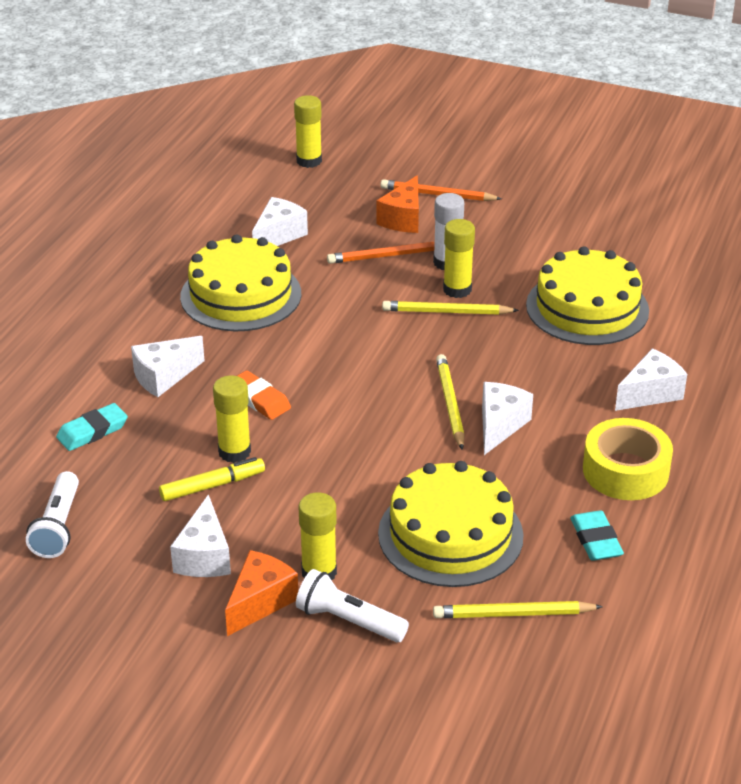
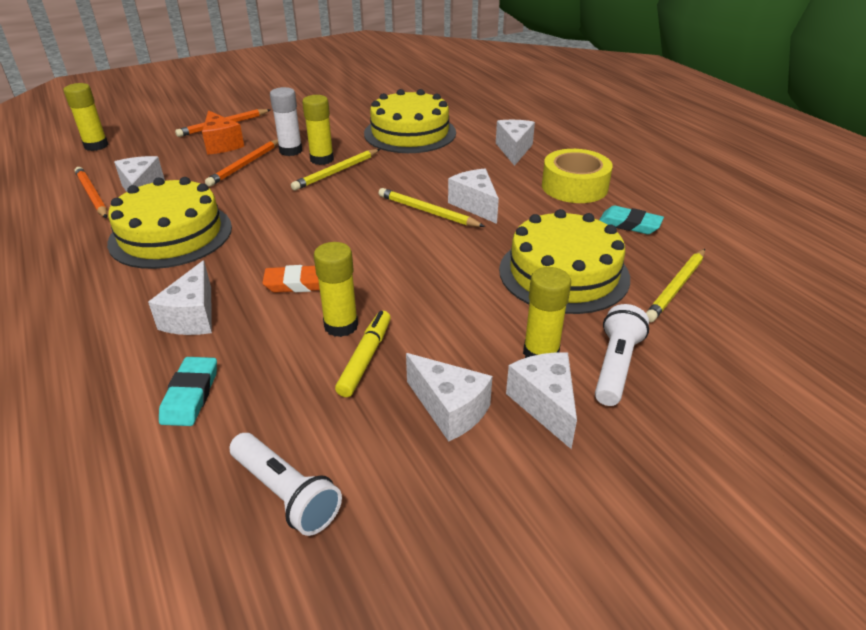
camera: 50 degrees left, 0 degrees up
(240, 218) = (92, 195): none -> orange pencil
(260, 602) = (545, 405): orange cheese -> white cheese
(349, 621) = (615, 366): white flashlight -> white flashlight turned 135 degrees clockwise

